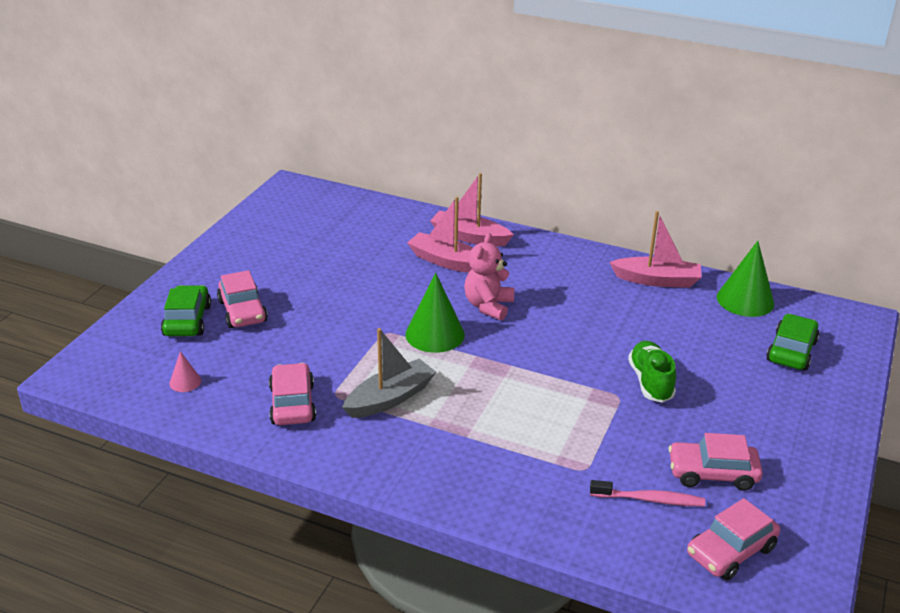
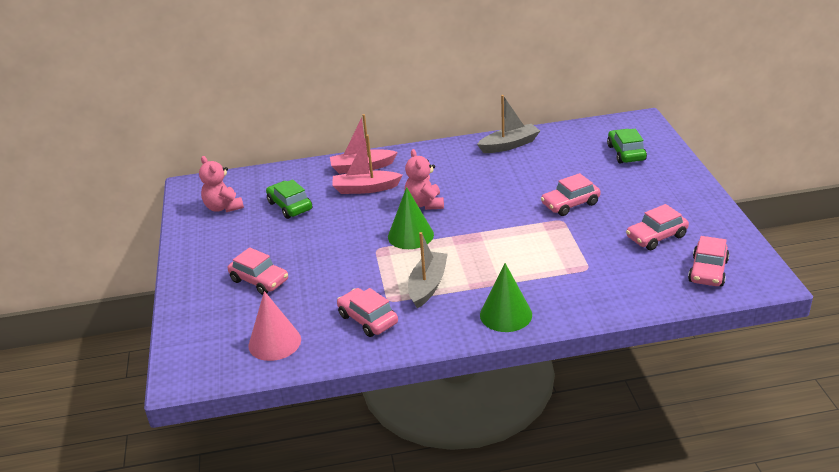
camera: 30 degrees left, 0 degrees up
(185, 382) = (274, 342): pink cone -> pink cone, size x2.02
(187, 320) = (225, 304): green car -> green car (290, 206)
(294, 221) = (223, 207): none -> pink teddy bear
(650, 382) = (570, 204): green shoe -> pink car
(650, 499) = (640, 266): pink toothbrush -> none
(657, 280) = (509, 145): pink boat -> grey boat
(745, 300) = (571, 135): green cone -> green cone (506, 314)

